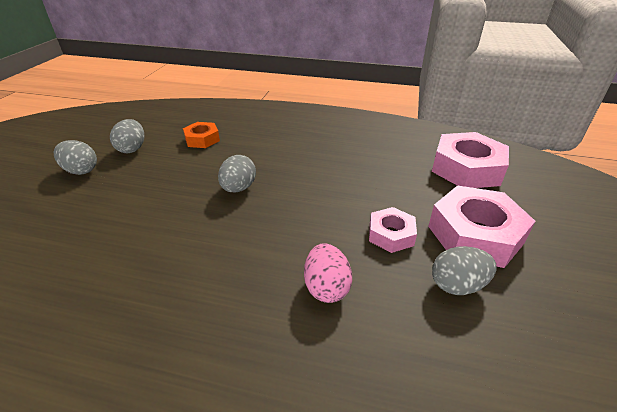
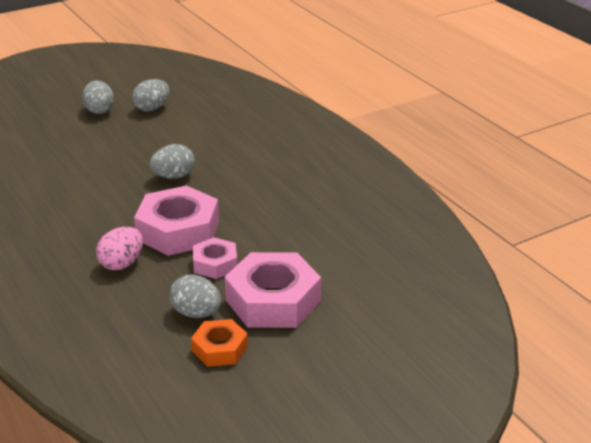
camera: 45 degrees right, 5 degrees down
(202, 139) = (211, 124): orange nut -> orange nut (220, 349)
(466, 169) = (378, 262): pink nut -> pink nut (178, 230)

